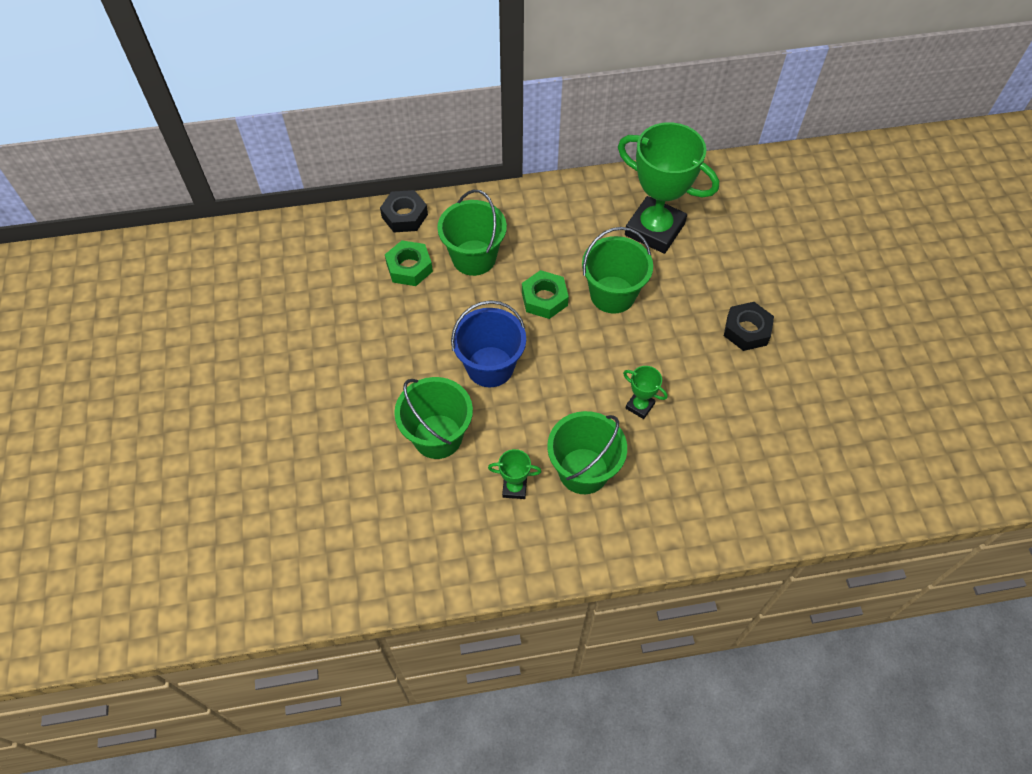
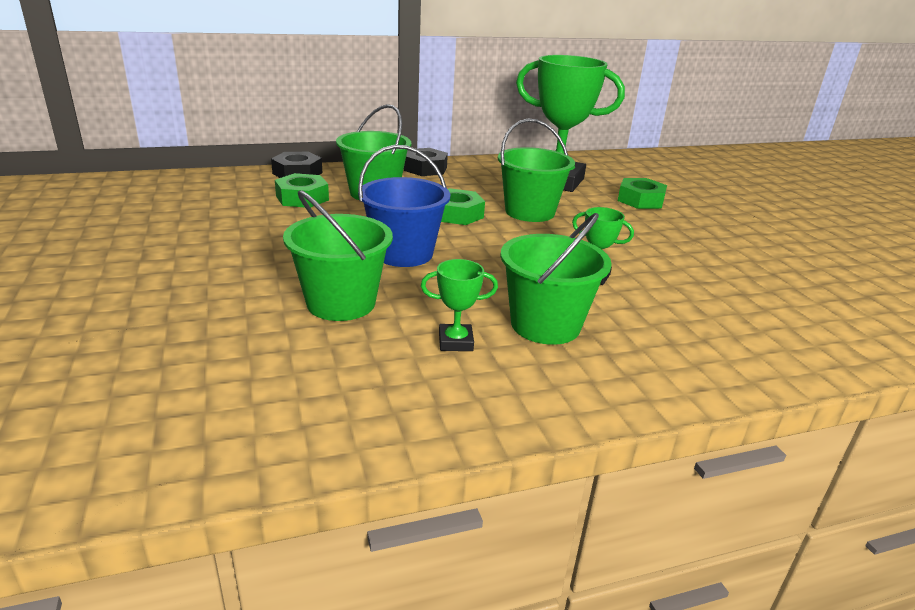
camera: 10 degrees left, 30 degrees down
(728, 271) = (640, 200): none -> green nut
(746, 330) = (681, 230): black nut -> black nut (425, 168)

